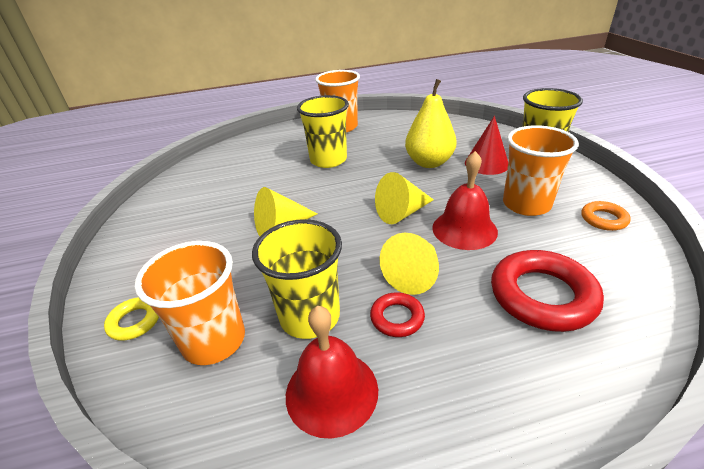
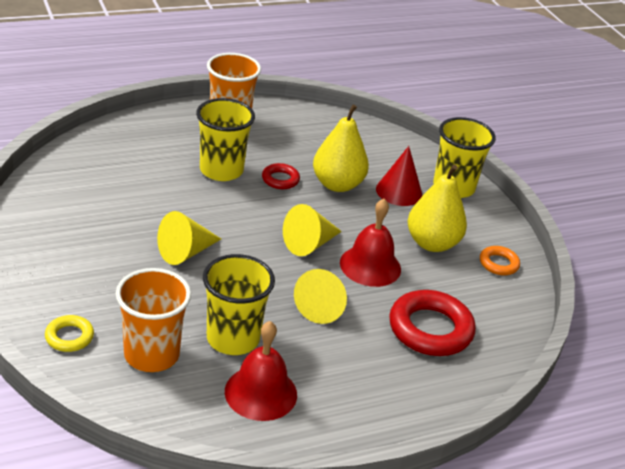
camera: 15 degrees left, 0 degrees up
(397, 318) = (309, 342): red ring -> red ring (280, 179)
(526, 204) = (432, 243): orange cup -> yellow pear

